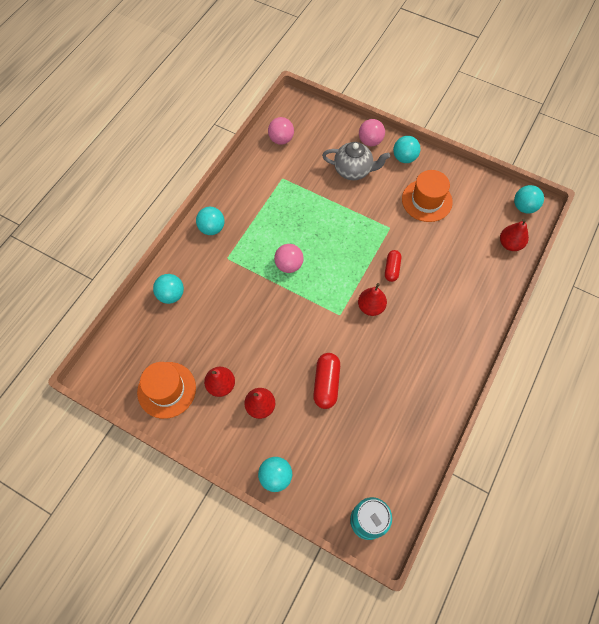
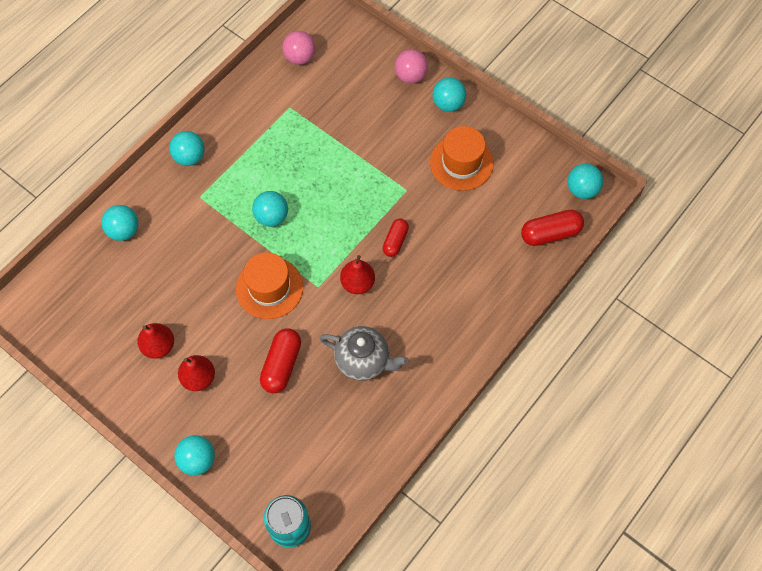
camera: 10 degrees right, 0 degrees up
(166, 390) = (95, 341): orange hat -> orange hat (269, 288)
(289, 265) = (272, 217): pink ball -> turquoise ball
(353, 171) = (379, 111): grey teapot -> grey teapot (363, 361)
(510, 244) = (550, 233): red pear -> red capsule

